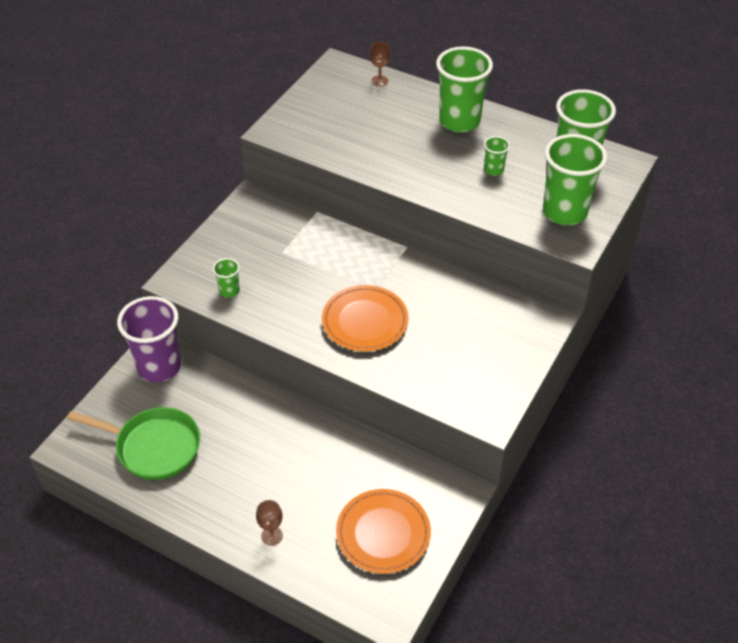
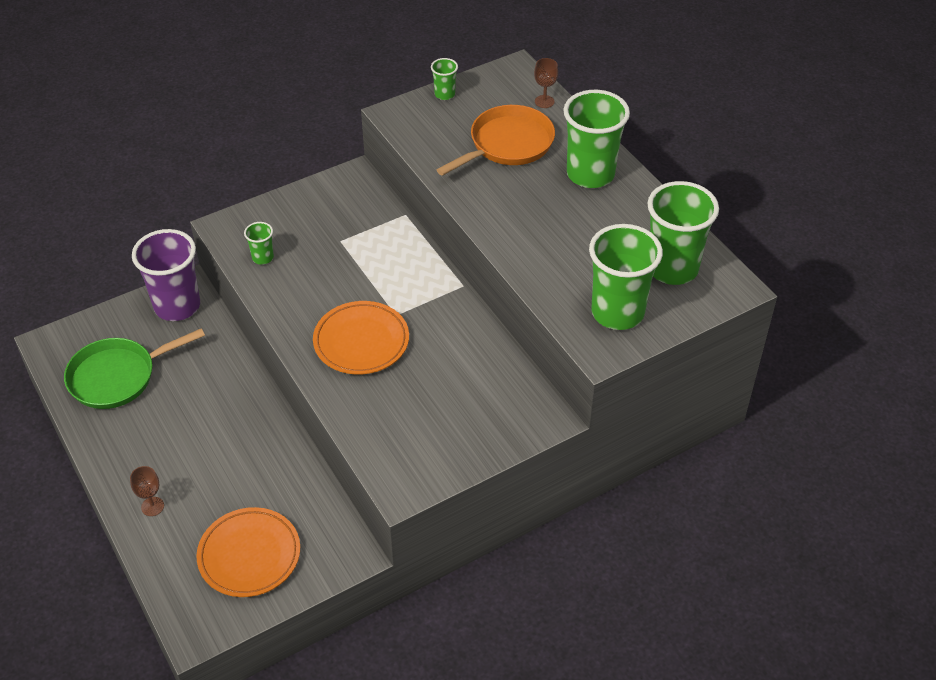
camera: 30 degrees right, 0 degrees up
(154, 447) = (117, 376): green pan -> green pan turned 105 degrees clockwise
(380, 122) = (507, 144): none -> orange pan
(494, 170) = (581, 239): green cup -> green cup (444, 94)

